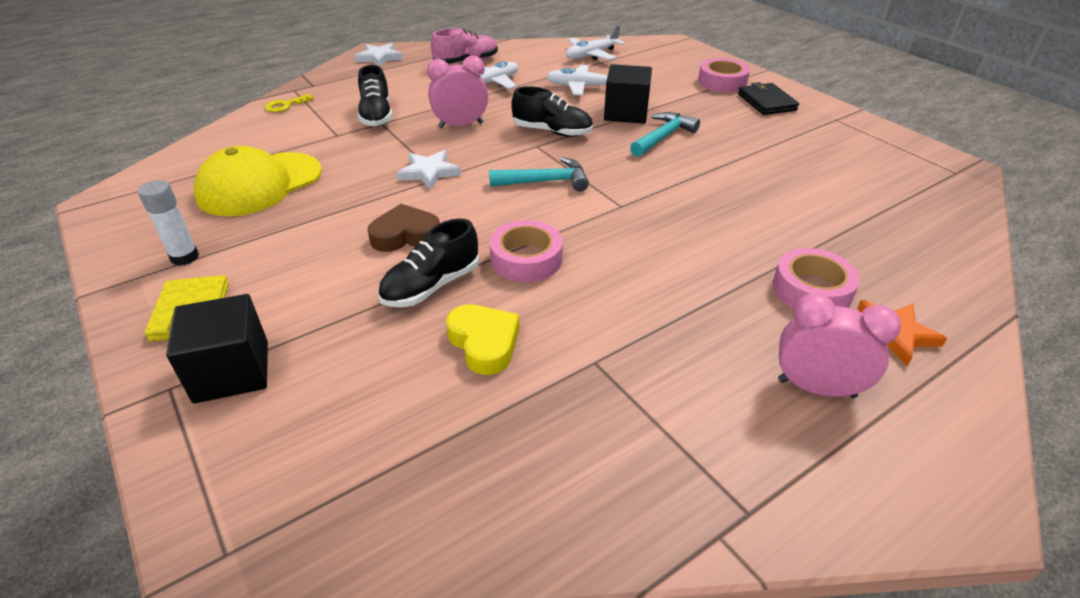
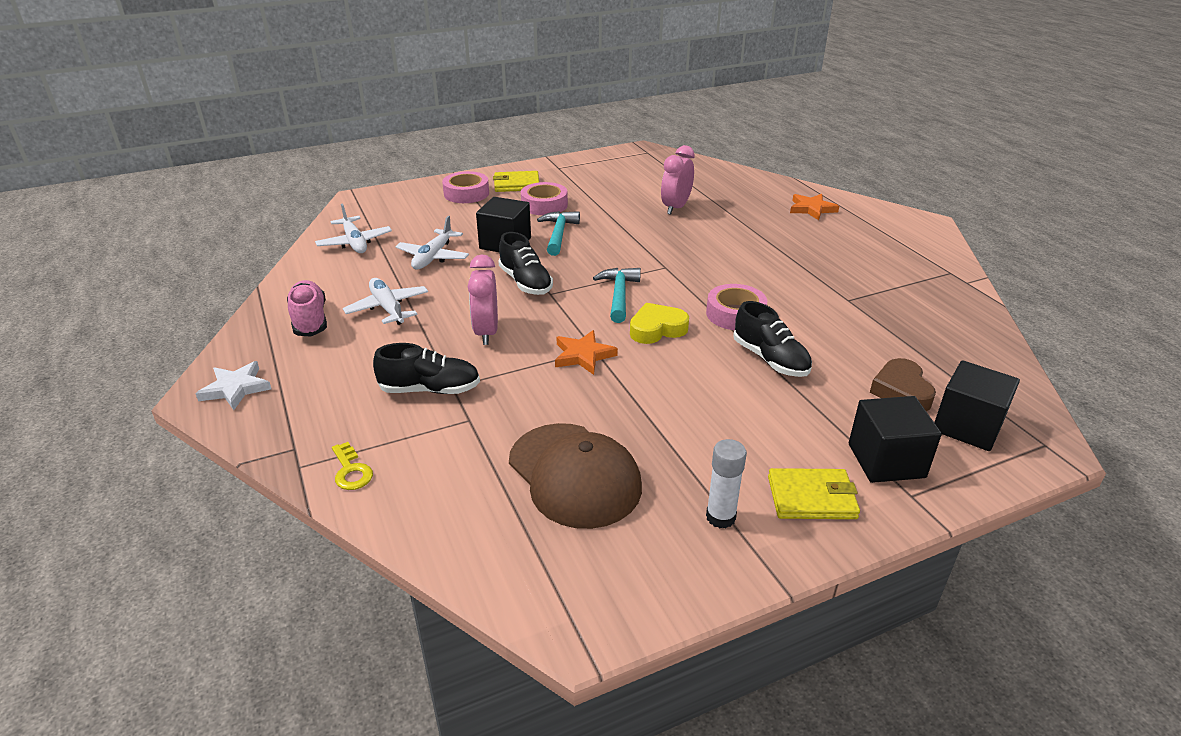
camera: 80 degrees left, 5 degrees down
(259, 184) = (574, 475): yellow cap -> brown cap
(281, 461) = (967, 426): none -> black cube
(405, 235) = (695, 371): brown heart -> brown heart (901, 391)
(429, 172) = (583, 355): white star -> orange star
(484, 343) = (836, 339): yellow heart -> yellow heart (657, 329)
(552, 132) = (525, 282): black shoe -> black shoe turned 120 degrees clockwise
(663, 137) = (558, 234): turquoise hammer -> turquoise hammer turned 45 degrees clockwise
(766, 102) = (516, 184): black wallet -> yellow wallet
(811, 290) = (772, 221): pink tape -> pink tape (544, 205)
(816, 388) = (859, 238): pink clock -> pink clock (675, 207)

